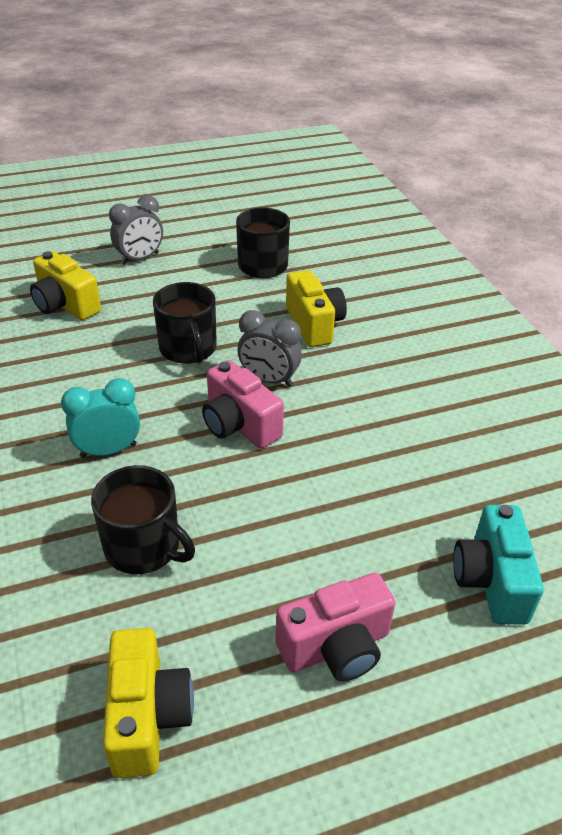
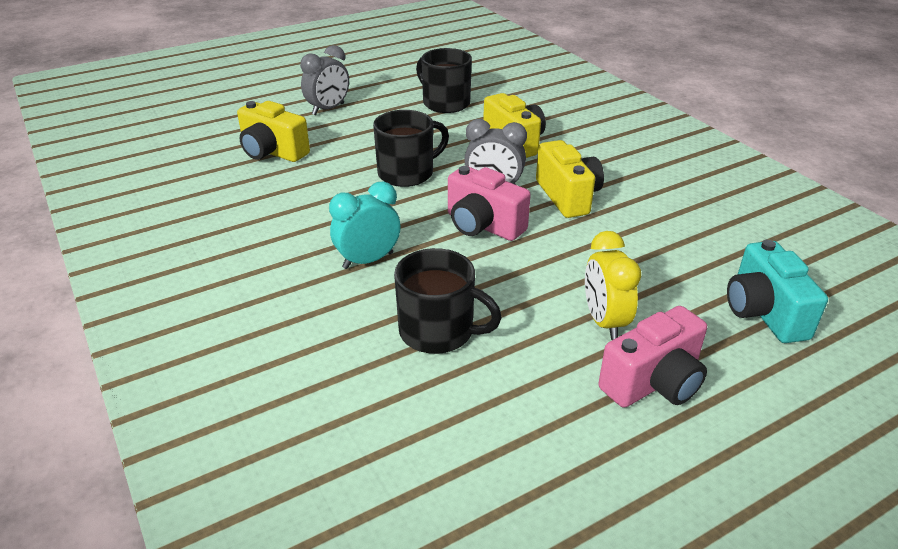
camera: 10 degrees left, 5 degrees down
(148, 716) = (506, 465): yellow camera -> yellow camera (568, 196)
(188, 349) = (407, 173): black mug -> black mug turned 90 degrees counterclockwise
(316, 563) = (604, 322): none -> yellow clock

